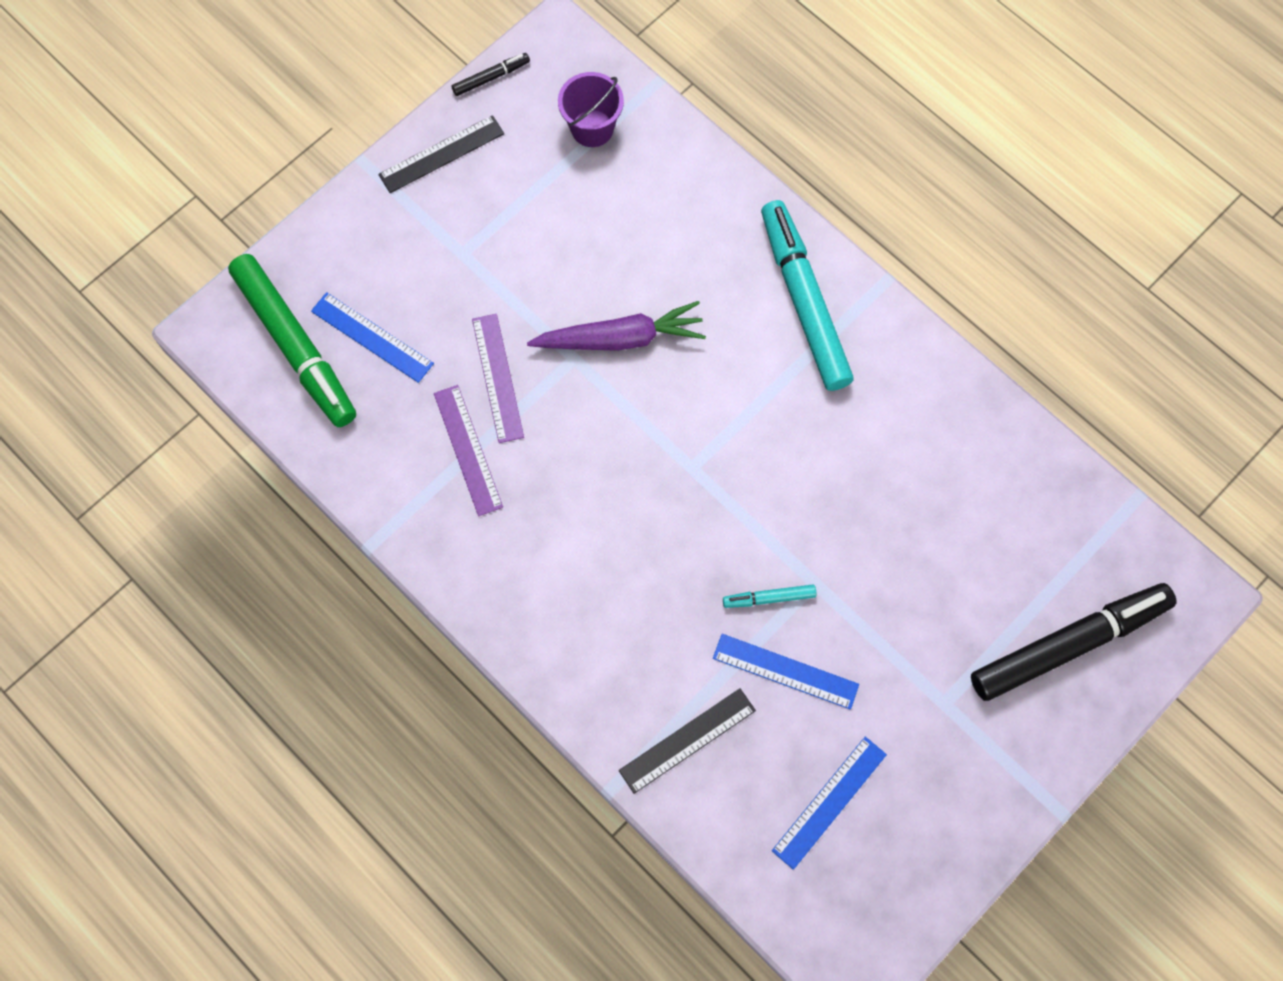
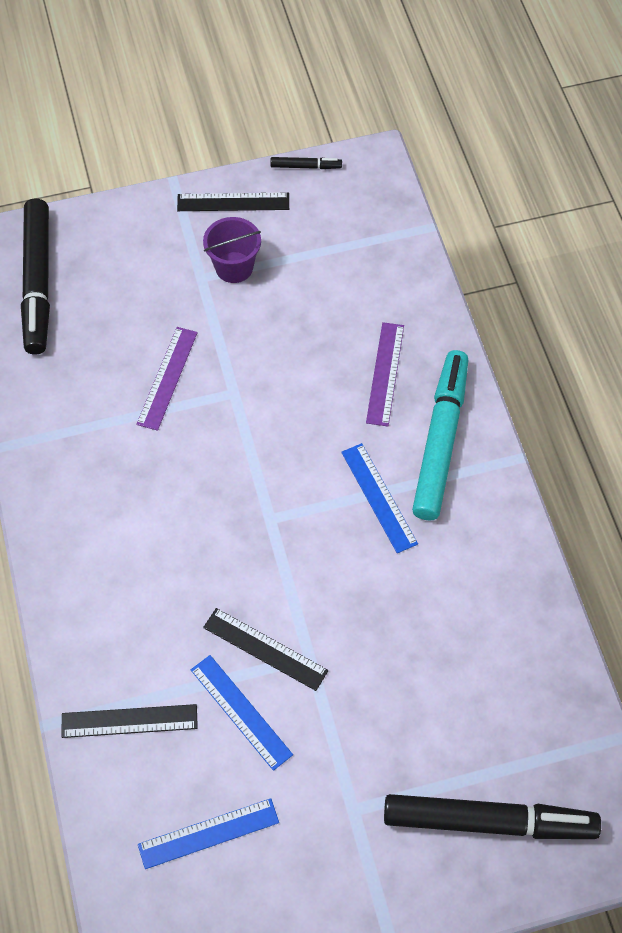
camera: 30 degrees right, 10 degrees down
(295, 345) = (38, 282): green marker -> black marker
(372, 337) = (96, 304): blue ruler -> blue ruler (379, 497)
(468, 450) = (110, 418): purple ruler -> purple ruler (385, 373)
(592, 128) = (358, 236): purple bucket -> purple bucket (234, 267)
(620, 338) = (278, 396): purple carrot -> none
(769, 598) = (265, 649): turquoise marker -> black ruler

